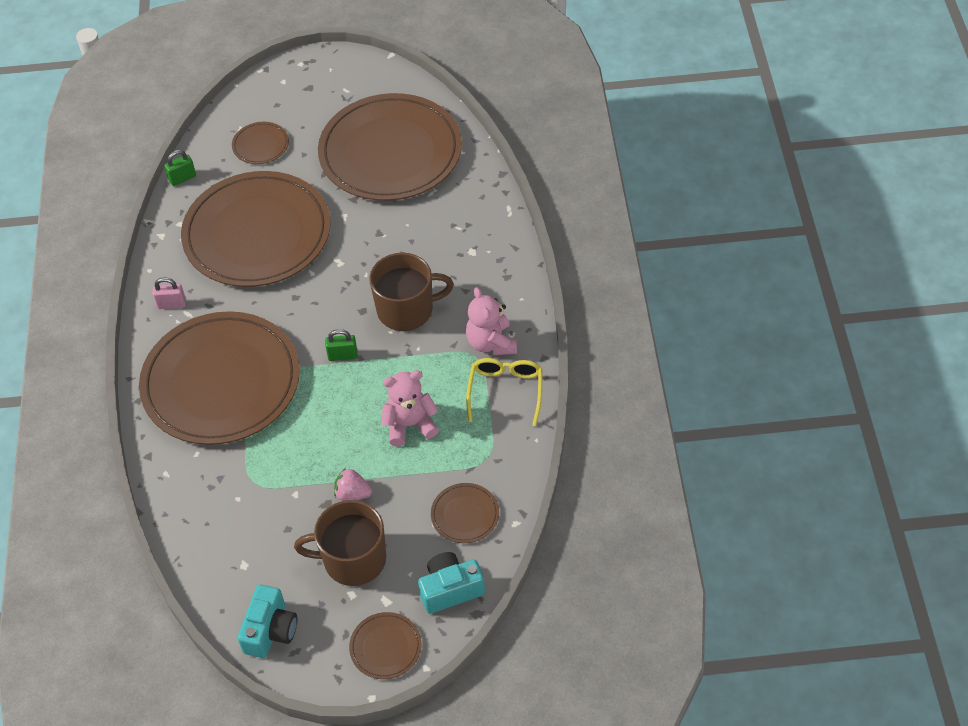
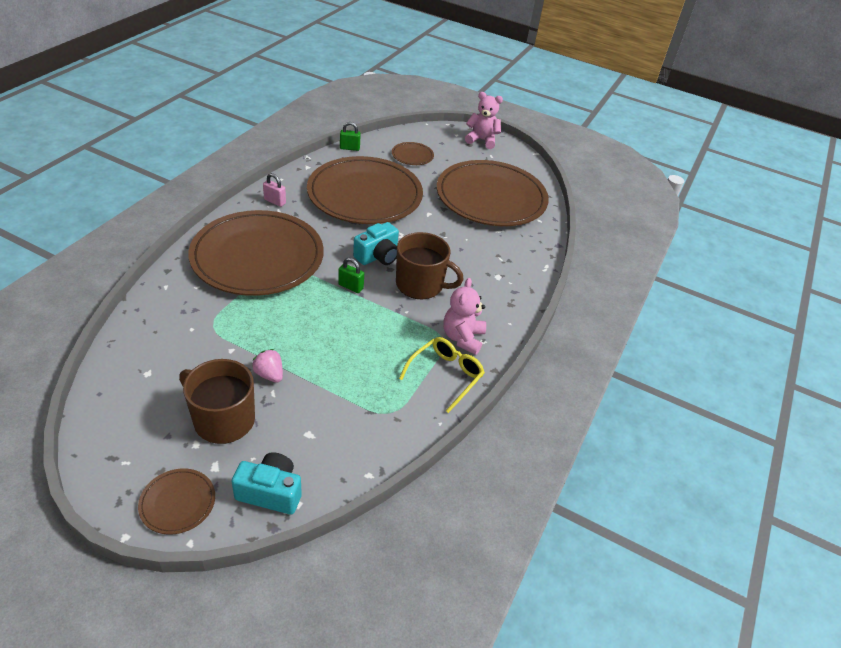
camera: 25 degrees right, 10 degrees down
(270, 630) = (113, 430): turquoise camera -> turquoise camera (378, 256)
(410, 425) = (354, 355): pink teddy bear -> pink teddy bear (482, 140)
(465, 515) = (335, 442): brown plate -> none

